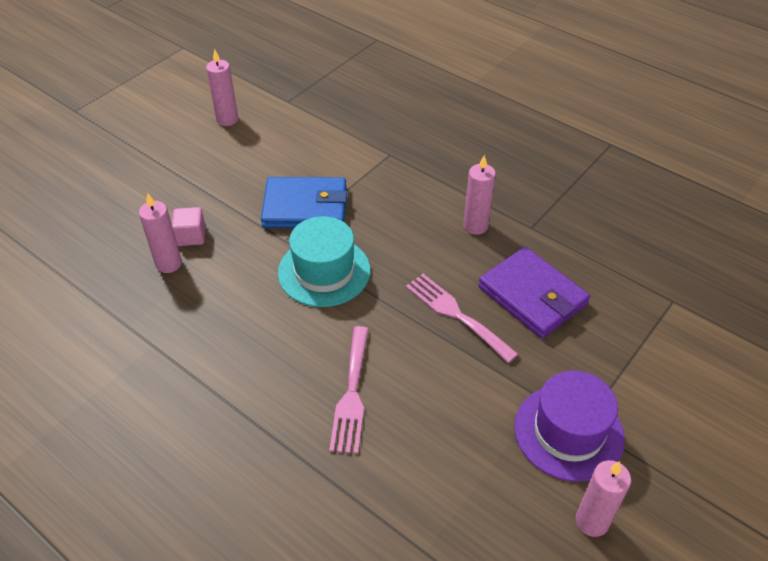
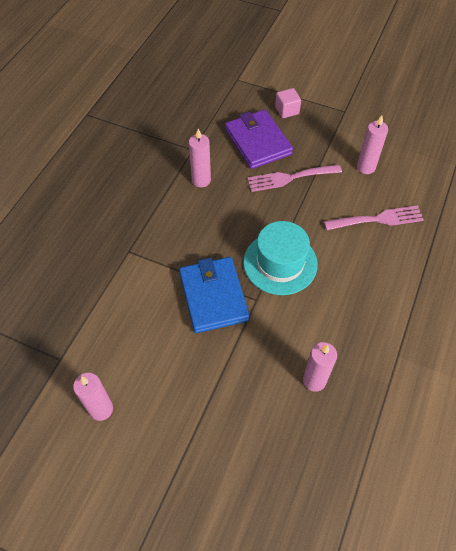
camera: 105 degrees left, 10 degrees up
(191, 236) = (276, 375): pink cube -> pink cube (287, 110)
(456, 314) = (290, 178): pink fork -> pink fork turned 45 degrees clockwise
(532, 296) = (258, 142): purple wallet -> purple wallet turned 60 degrees counterclockwise
(568, 432) = (353, 116): purple hat -> none
(592, 521) = (401, 104): pink candle -> pink candle (366, 167)

